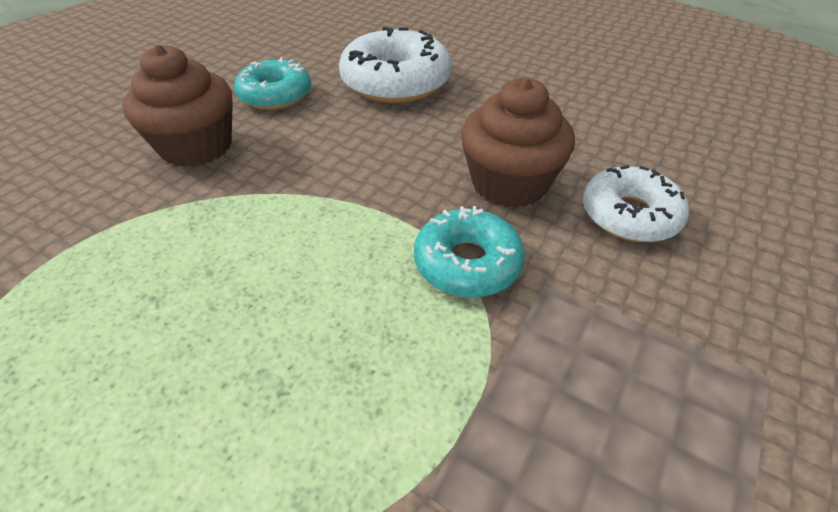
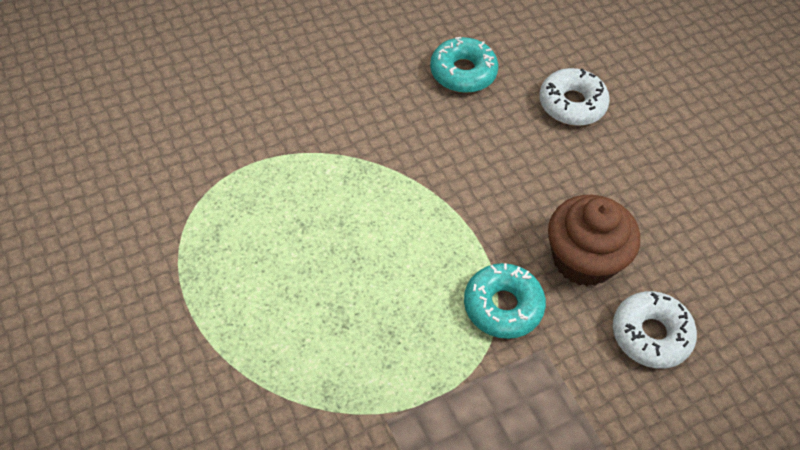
camera: 30 degrees right, 10 degrees up
(196, 147) = (378, 104): brown cupcake -> none
(396, 82) = (572, 104): white donut -> white donut, size x0.65

